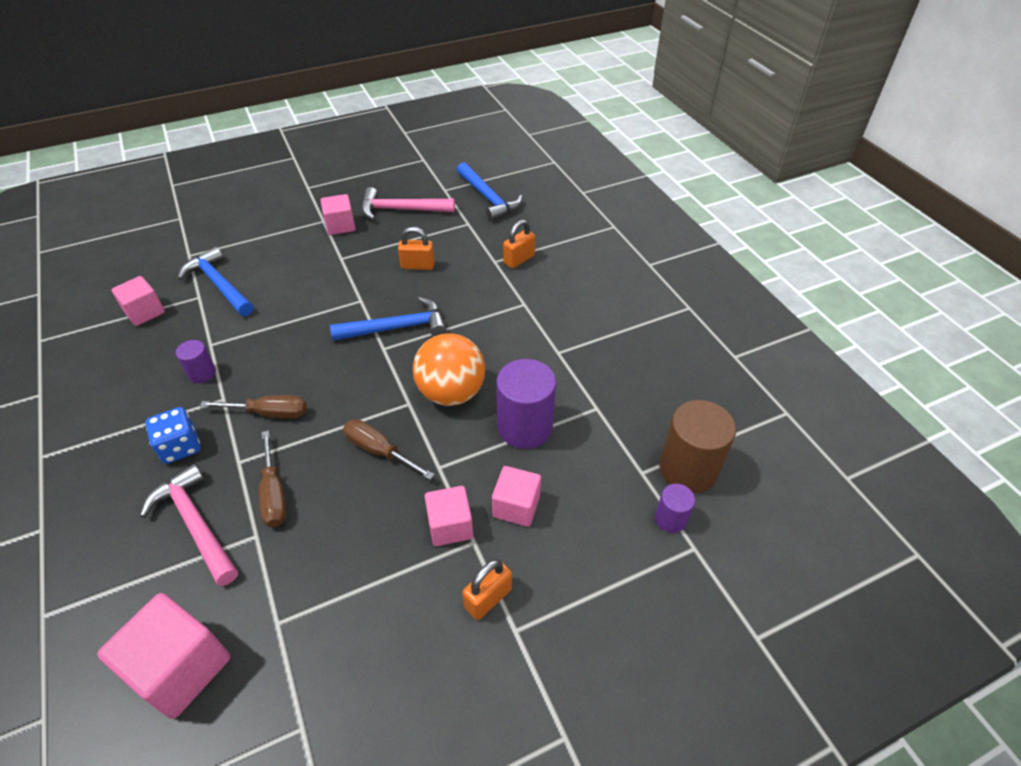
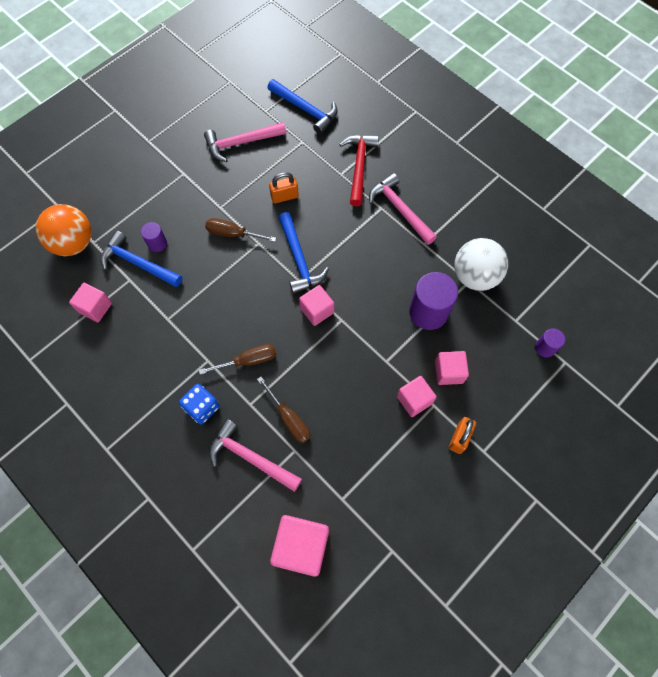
camera: 20 degrees left, 20 degrees up
(202, 373) = (178, 345): purple cylinder -> purple cylinder (157, 243)
(340, 226) = (200, 175): pink cube -> pink cube (317, 310)
(380, 451) = (341, 363): brown screwdriver -> brown screwdriver (233, 234)
(397, 327) = (299, 259): blue hammer -> blue hammer turned 105 degrees clockwise
(451, 392) = (366, 301): orange ball -> orange ball (74, 243)
(519, 259) = (359, 167): orange padlock -> red hammer
(545, 311) = (400, 210): none -> pink hammer
(607, 404) = (475, 276): none -> white ball
(688, 469) = (543, 308): brown cylinder -> none

